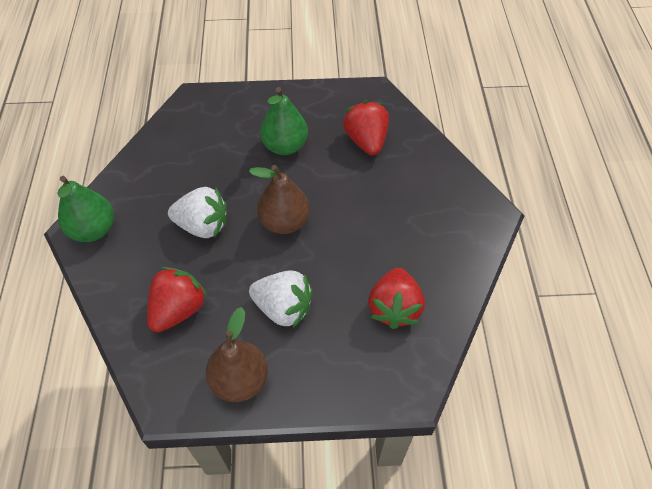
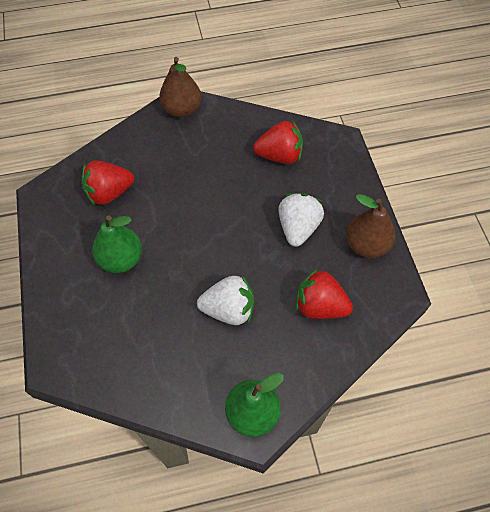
camera: 100 degrees left, 5 degrees up
(203, 226) = (229, 309): white strawberry -> white strawberry turned 90 degrees clockwise
(284, 222) = (213, 242): brown pear -> brown pear (182, 109)

